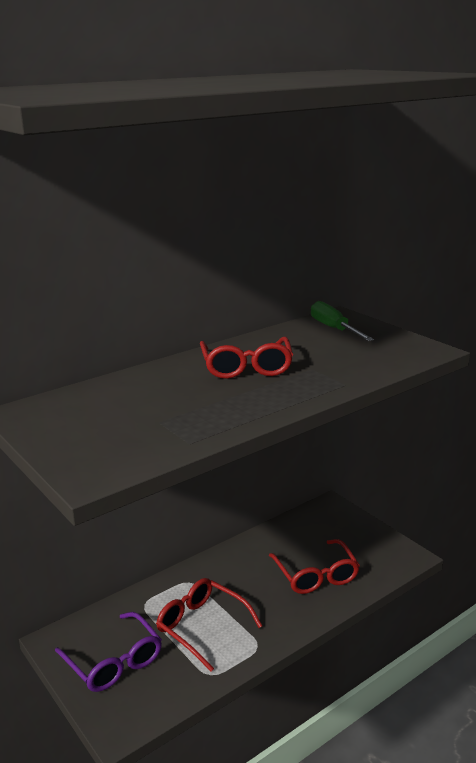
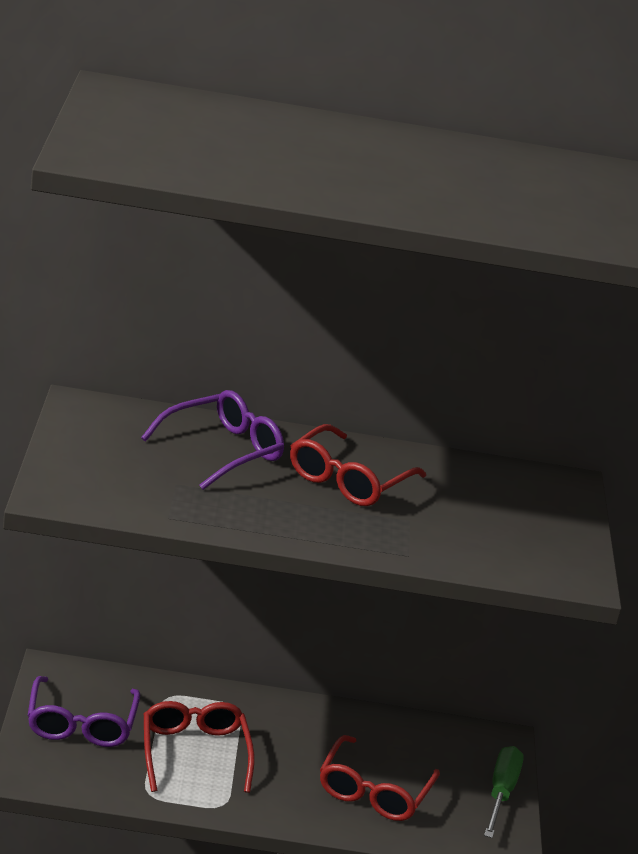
camera: 35 degrees right, 5 degrees up
(153, 389) = (222, 450): none -> purple glasses
(334, 329) = (527, 494): green screwdriver -> green screwdriver (501, 792)

